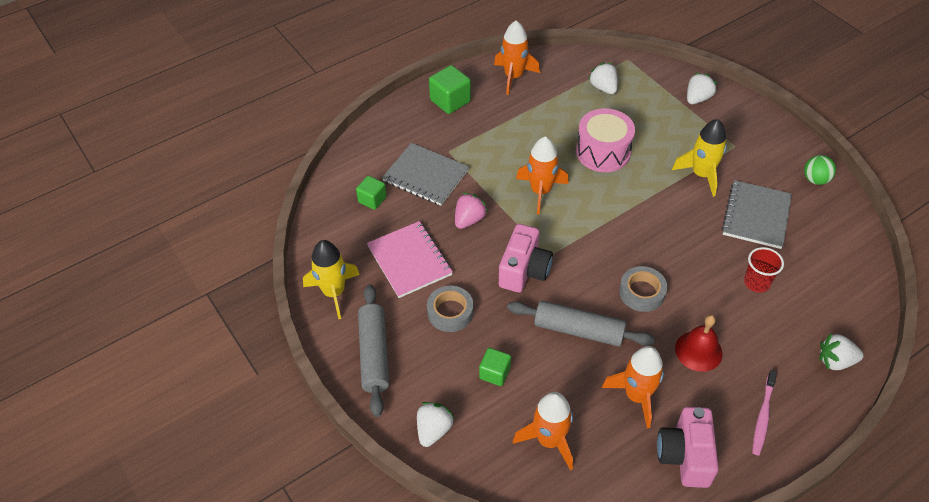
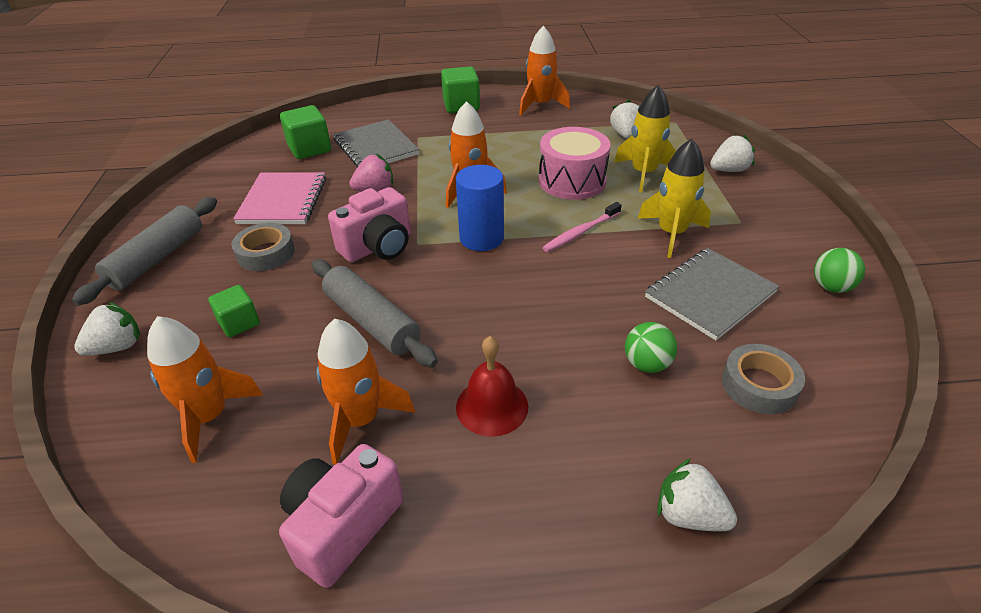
camera: 30 degrees right, 10 degrees down
(334, 292) = (191, 200): yellow rocket -> yellow rocket (643, 173)
(372, 200) = (309, 149): green cube -> green cube, size x1.55
(586, 232) = (481, 238): none -> blue cylinder
(642, 292) = (484, 315): grey tape -> grey tape (759, 385)
(756, 282) = (647, 364): red cup -> green ball
(763, 416) = (503, 534): pink toothbrush -> pink toothbrush (580, 232)

